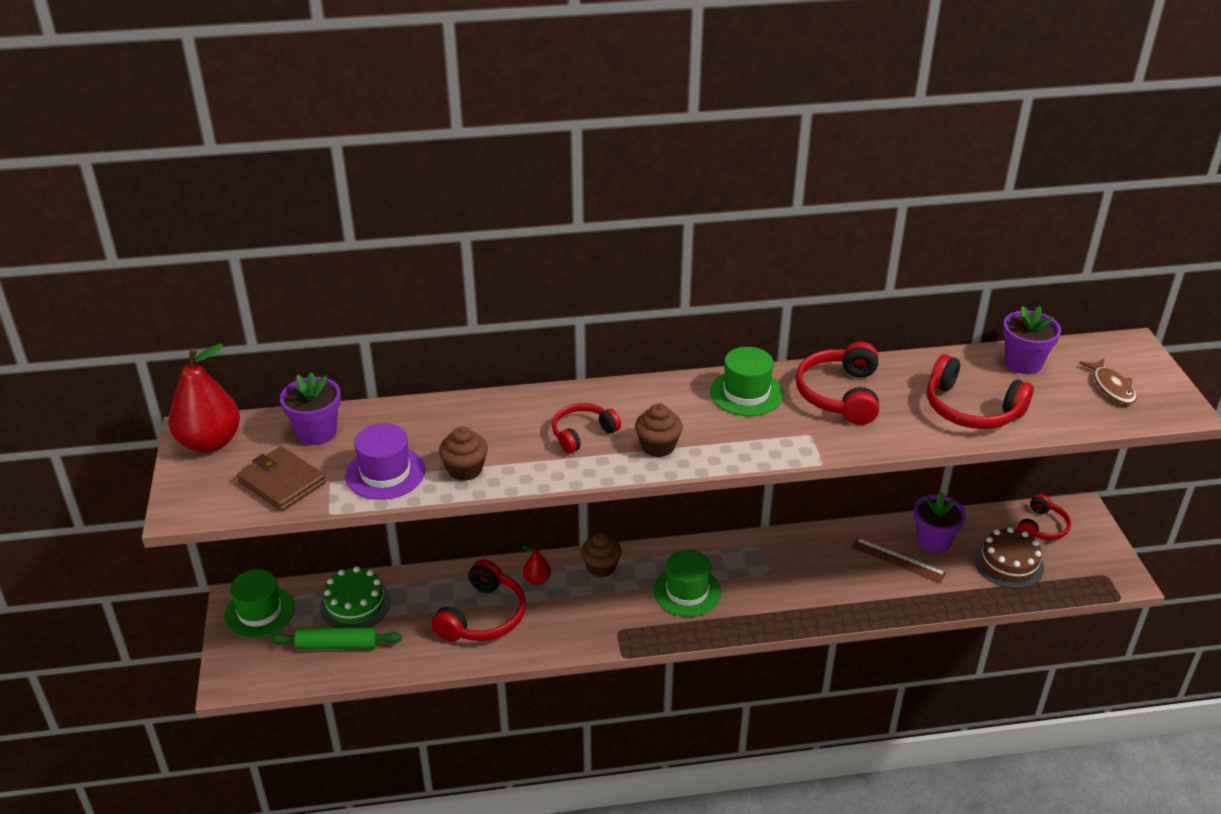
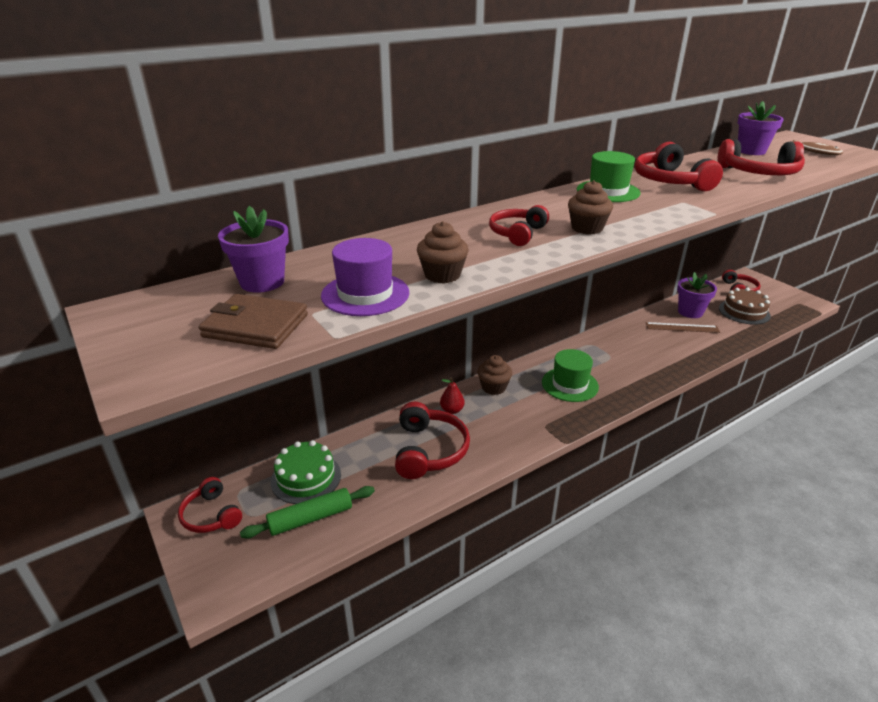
camera: 25 degrees left, 5 degrees down
(210, 442) = (139, 314): red pear -> none
(259, 612) = (211, 515): green hat -> red headphones

